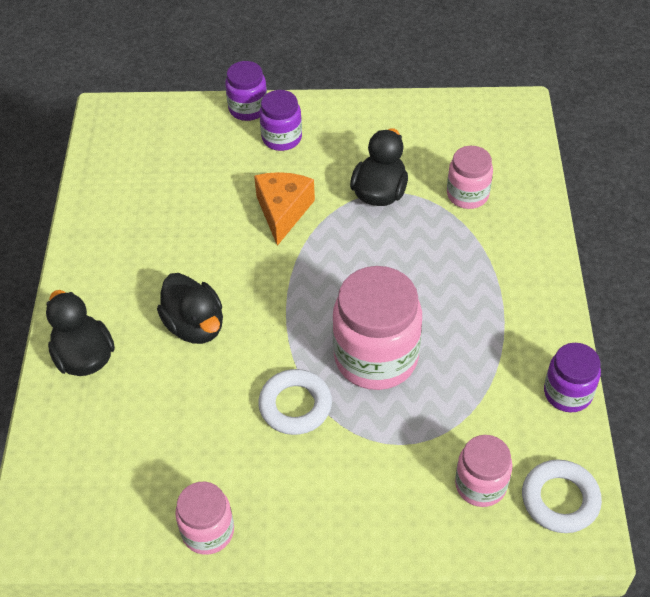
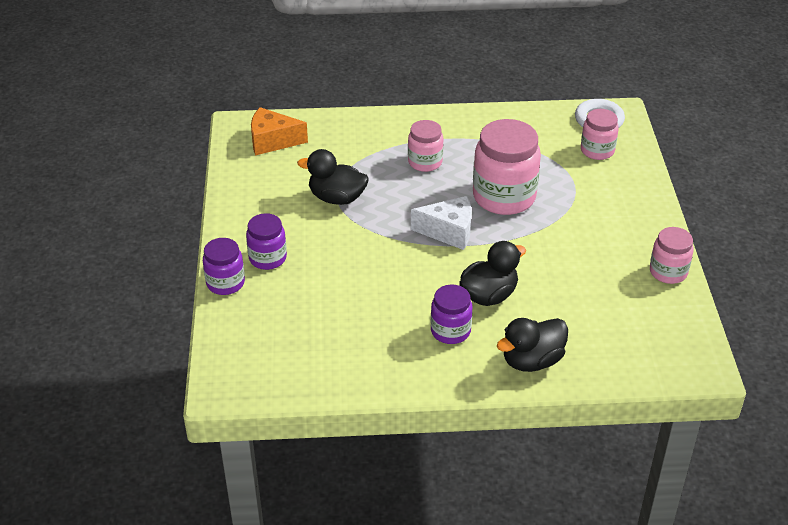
camera: 95 degrees left, 10 degrees down
(283, 211) = (359, 252): orange cheese -> orange cheese (272, 141)
(295, 405) = (554, 235): white ring -> none
(312, 295) = (449, 231): none -> white cheese
(467, 195) = (338, 152): pink jar -> pink jar (425, 162)
(567, 393) = (518, 113): purple jar -> purple jar (450, 331)

